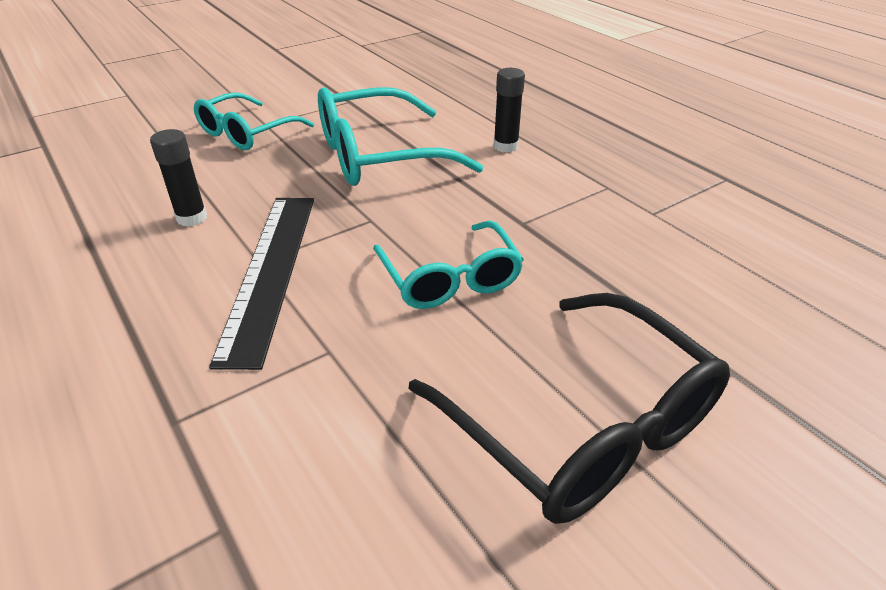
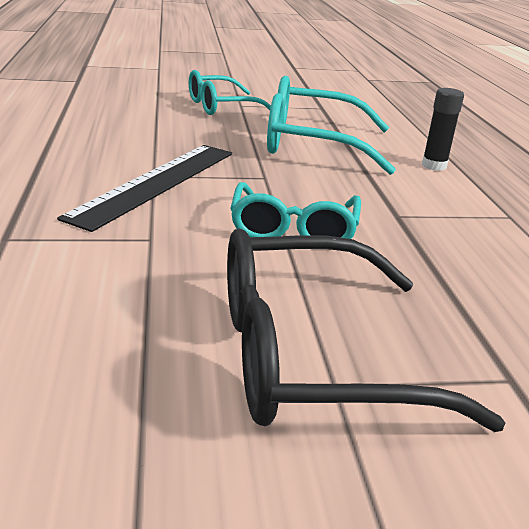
camera: 25 degrees right, 10 degrees down
(192, 218) = (132, 140): black glue stick -> none
(581, 424) = (312, 356): black glasses -> black glasses turned 90 degrees clockwise

